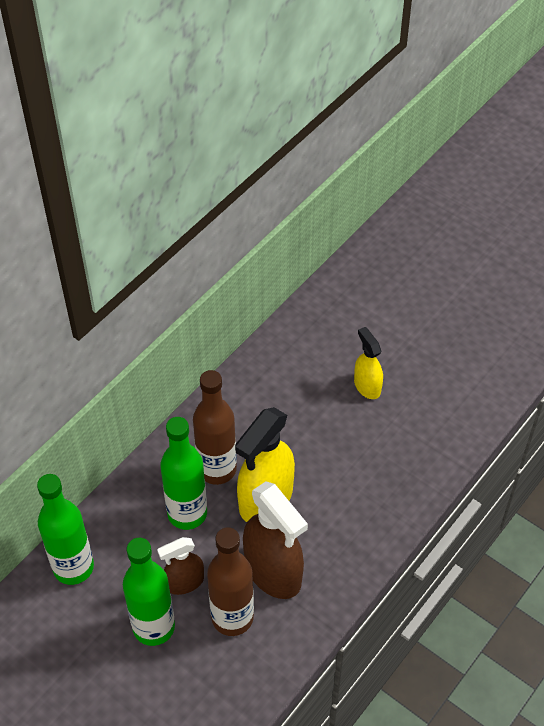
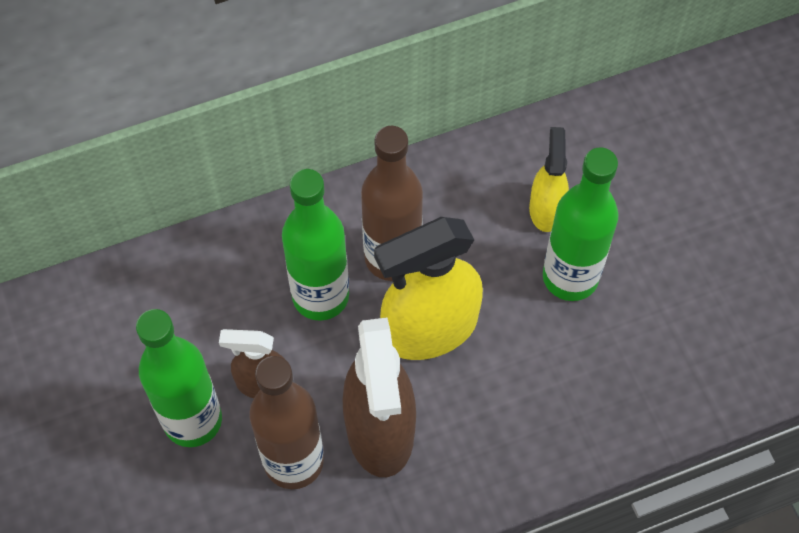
camera: 30 degrees right, 10 degrees up
(73, 567) = (145, 293): green bottle -> green bottle (570, 277)
(367, 386) = (657, 244): yellow spray bottle -> yellow spray bottle (546, 209)

